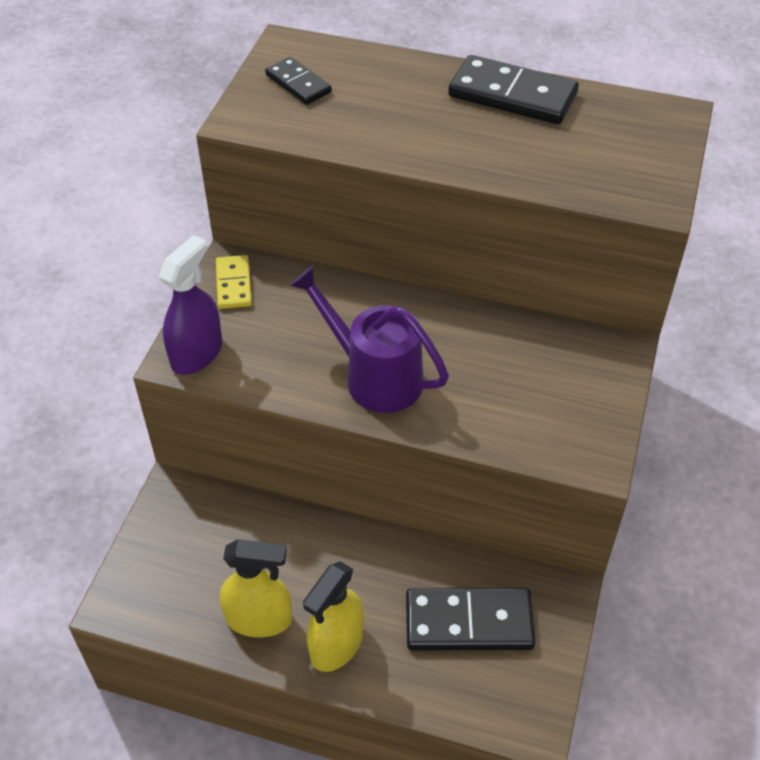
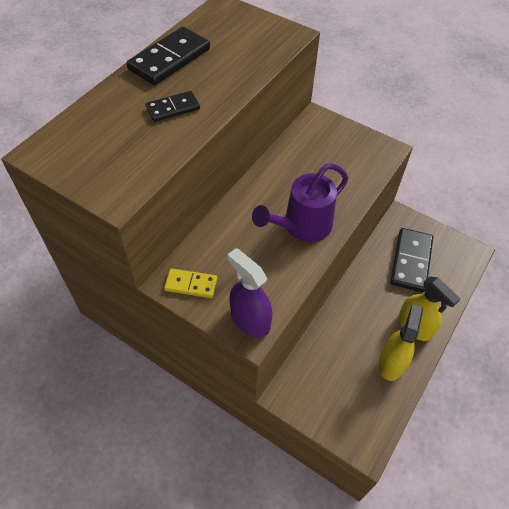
camera: 75 degrees left, 5 degrees up
(298, 84) = (93, 156): black domino -> black domino (173, 108)

